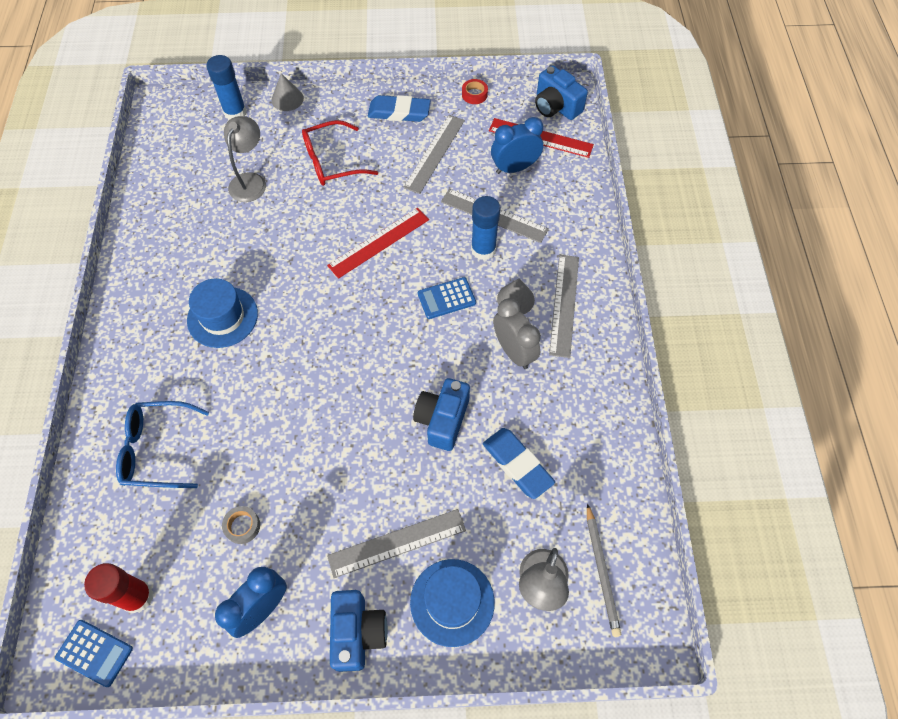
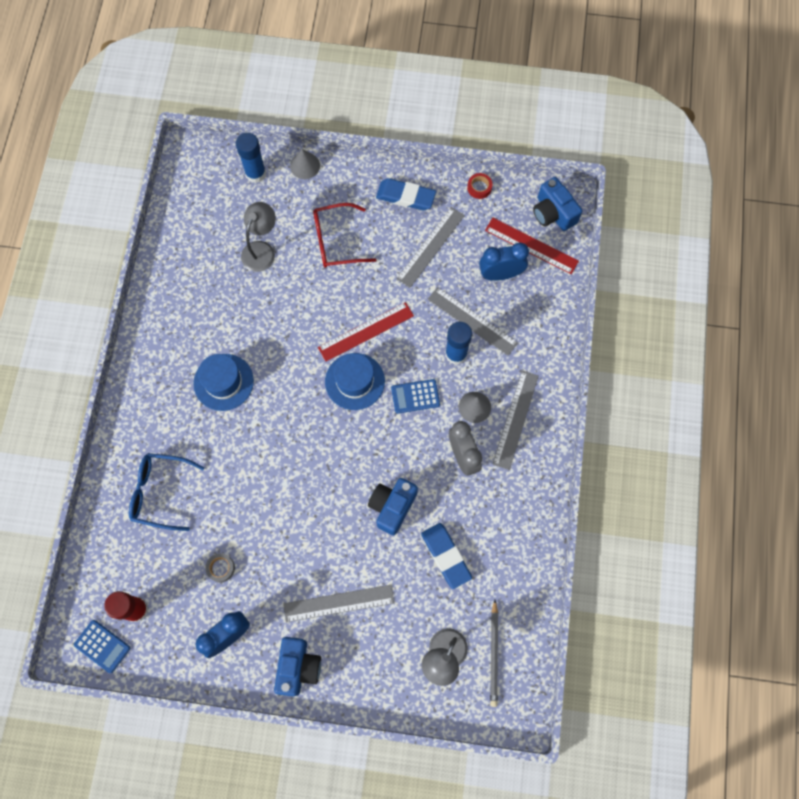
camera: 10 degrees right, 10 degrees up
(452, 602) = (373, 657): blue hat -> blue hat (354, 381)

